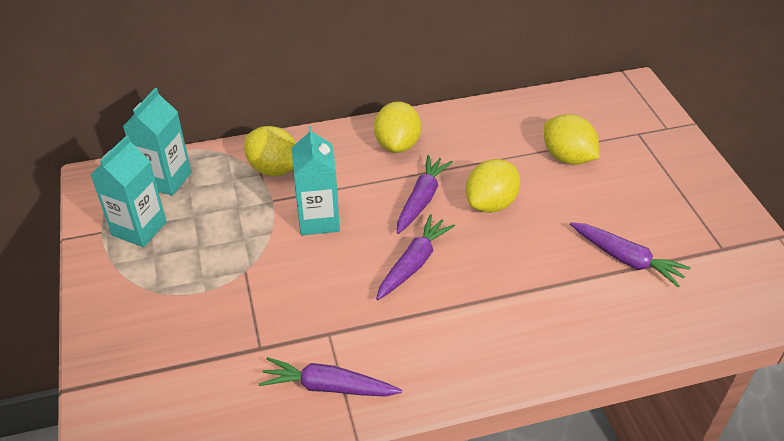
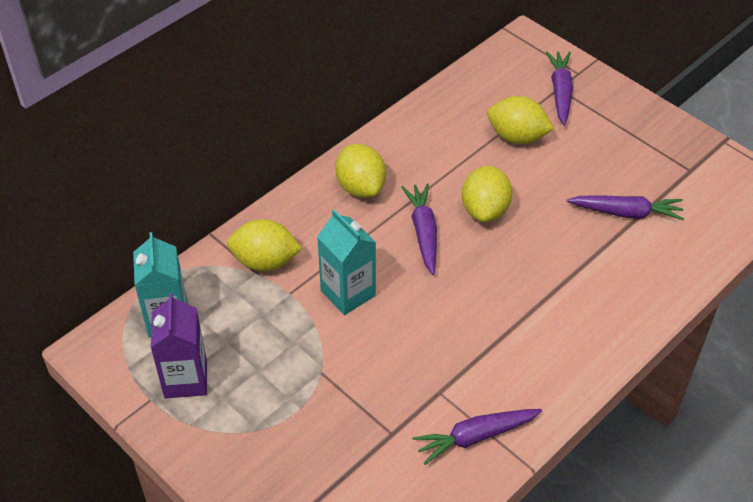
camera: 30 degrees left, 5 degrees up
(139, 228) = (185, 379): turquoise carton -> purple carton
(413, 263) = (462, 295): purple carrot -> purple carrot (560, 92)

